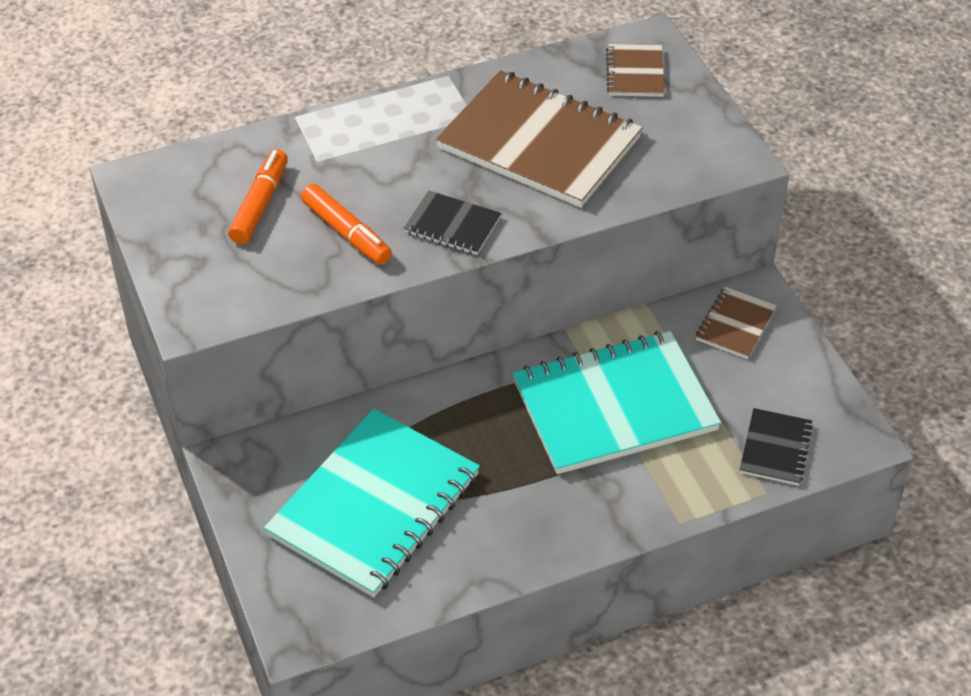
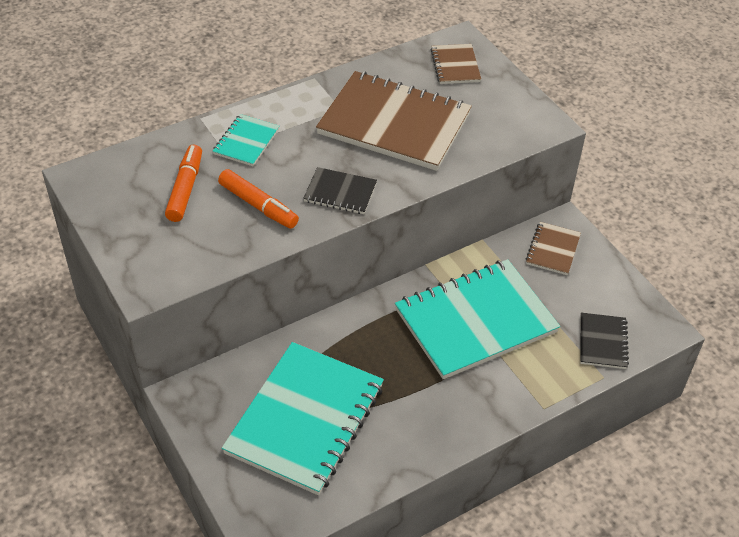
camera: 10 degrees left, 0 degrees up
(346, 151) = (246, 142): none -> turquoise notebook

